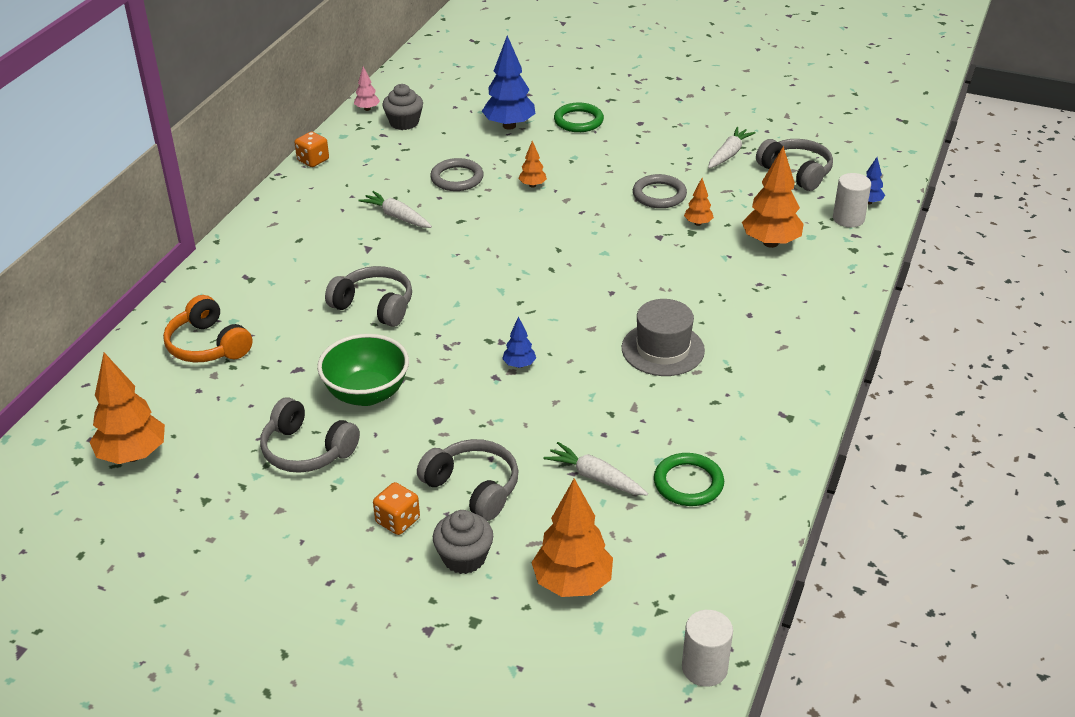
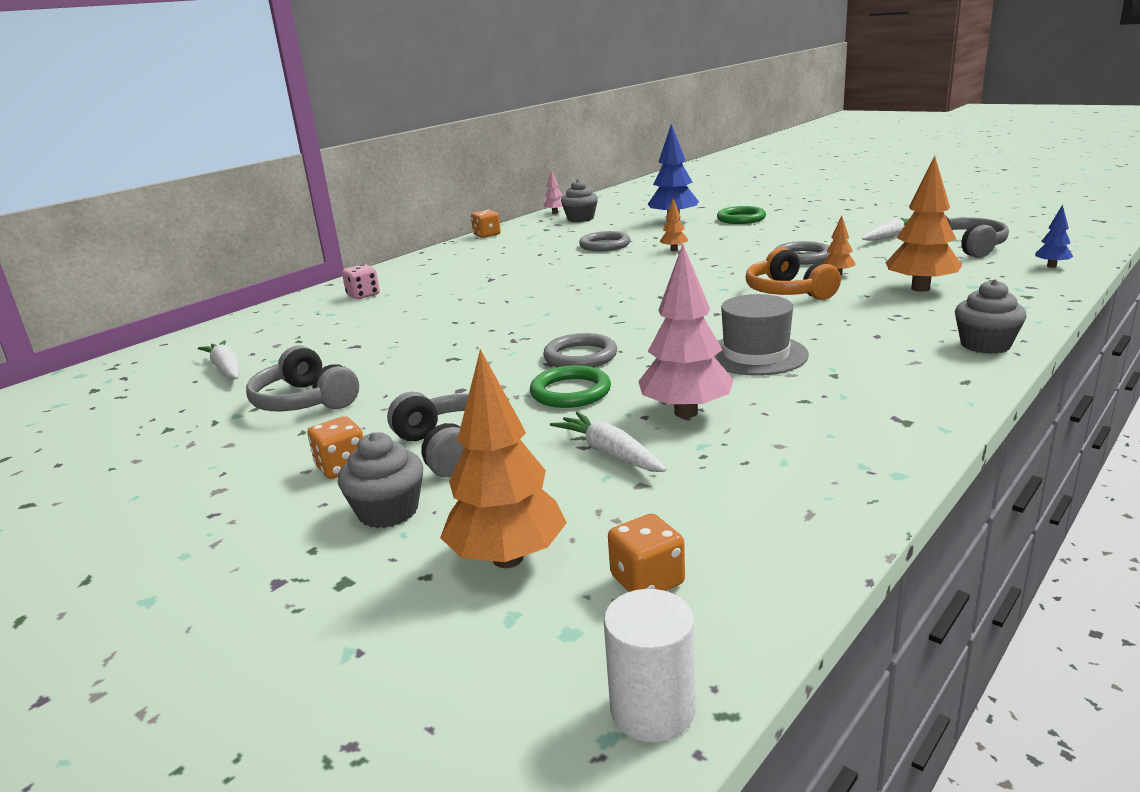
camera: 20 degrees right, 15 degrees down
(133, 455) = (143, 391): orange tree -> none
(208, 345) = (292, 327): orange headphones -> orange headphones (788, 292)
(246, 285) = (363, 295): none -> pink dice
(367, 394) = (404, 366): green bowl -> none
(374, 306) = (465, 311): grey headphones -> none
(397, 217) = (532, 263): white carrot -> white carrot (226, 369)
(519, 365) = (580, 356): blue tree -> grey ring
(633, 426) = (686, 412): none -> pink tree
(667, 585) = (647, 581): none -> orange dice
(688, 483) = (734, 471): green ring -> green ring (570, 392)
(830, 320) = (985, 345): none -> grey cupcake
(848, 218) = (1023, 276): white cylinder -> none

